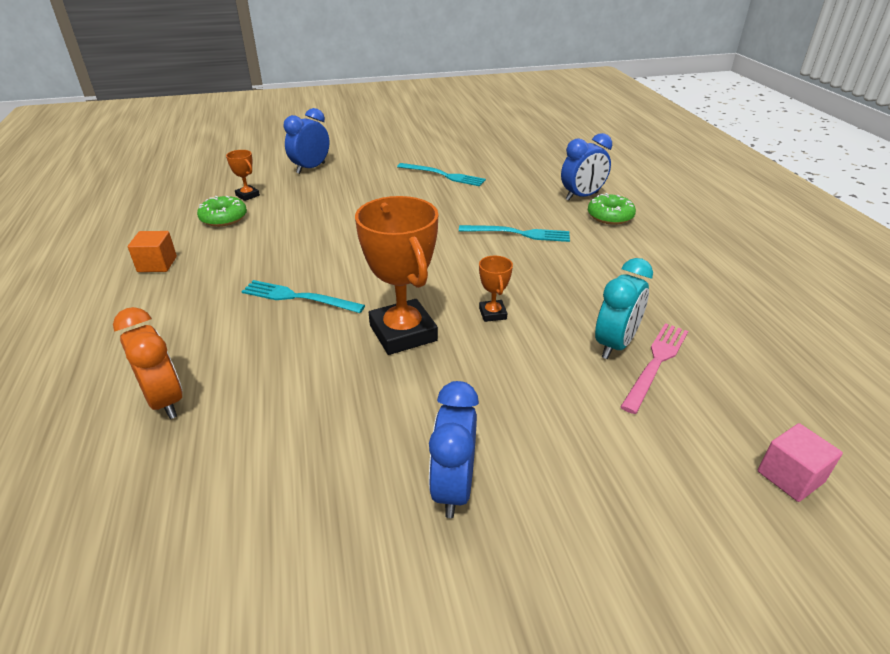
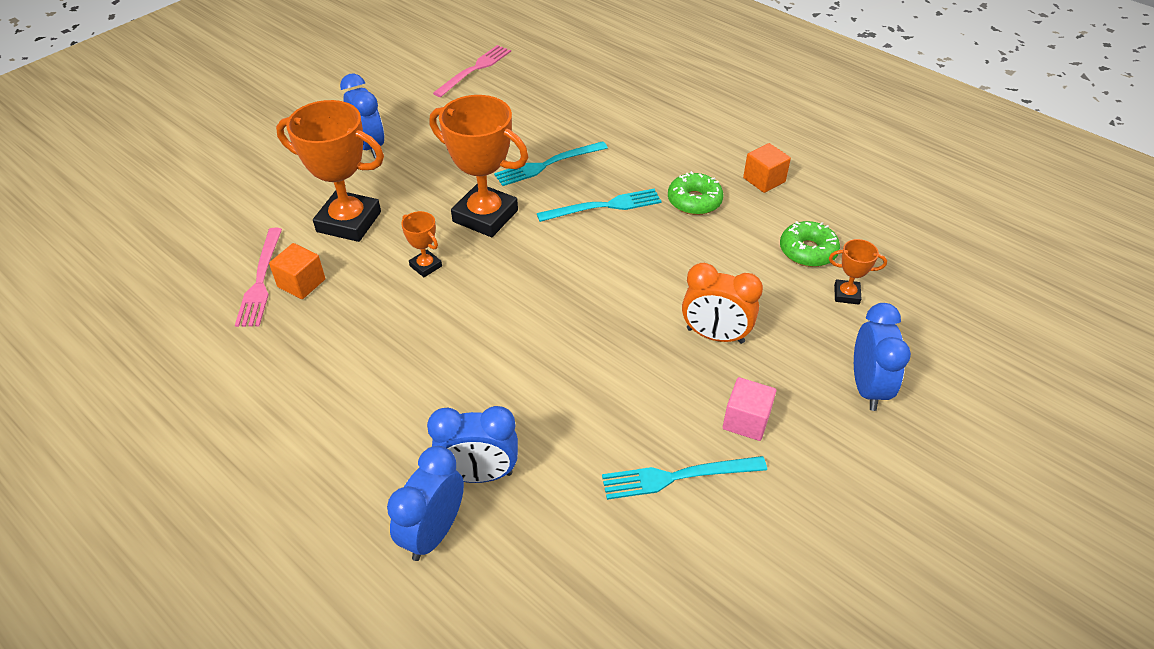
camera: 145 degrees right, 10 degrees up
(165, 401) = (585, 113): orange clock -> orange clock (715, 335)
(167, 579) = (474, 70): none -> pink fork
(518, 234) = (473, 391): turquoise fork -> turquoise fork (547, 164)
(539, 386) = (349, 222): none -> orange trophy
(543, 205) = (478, 474): none -> blue clock
(610, 216) = (370, 496): green donut -> green donut (694, 201)
(615, 344) = (301, 283): turquoise clock -> orange cube
(790, 477) = (156, 234): pink cube -> pink cube (746, 420)

